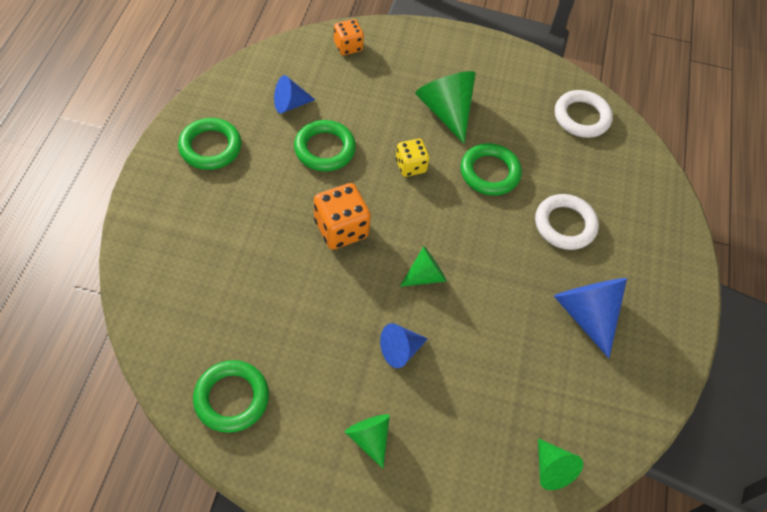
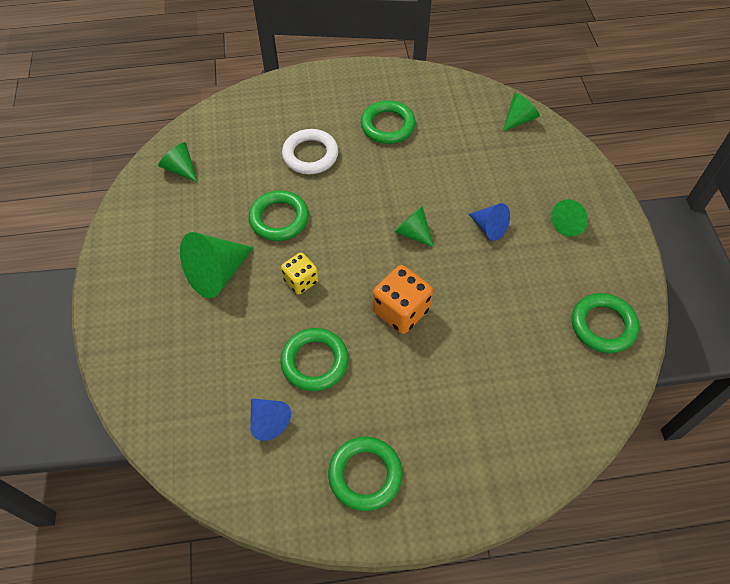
camera: 105 degrees left, 0 degrees up
(348, 46) = (155, 398): orange dice -> none
(581, 117) = (180, 169): white ring -> green cone
(586, 314) = (387, 125): blue cone -> green ring

